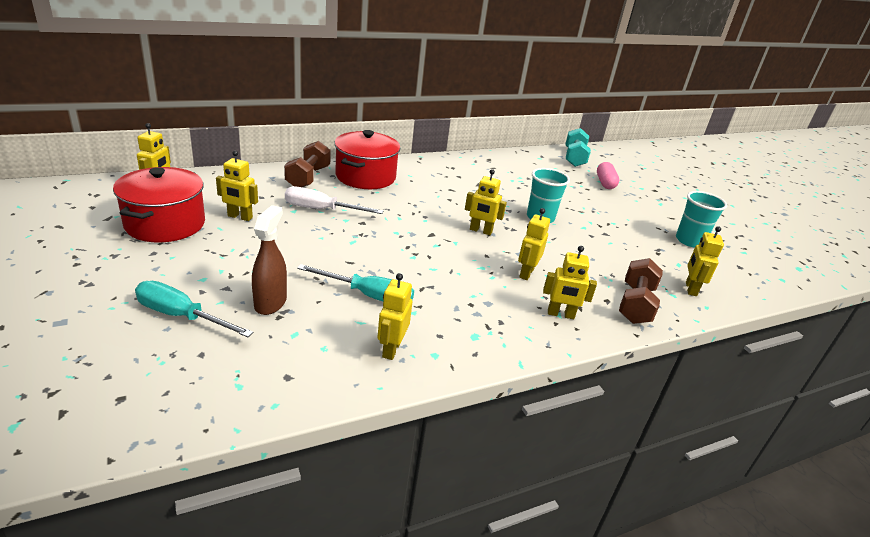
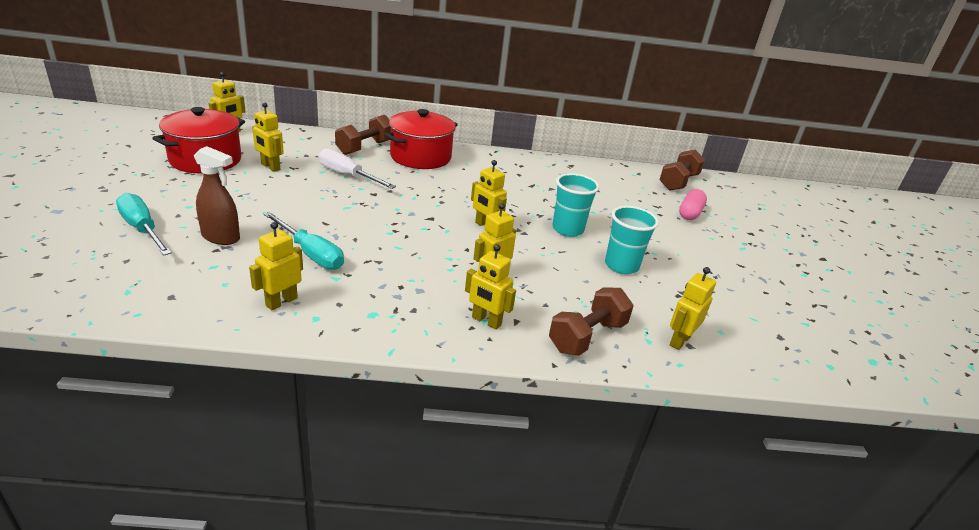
camera: 25 degrees right, 0 degrees up
(270, 303) = (221, 237): brown spray bottle -> brown spray bottle turned 75 degrees clockwise
(574, 158) = (678, 182): turquoise dumbbell -> brown dumbbell
(689, 241) = (738, 293): turquoise cup -> turquoise cup (621, 265)

